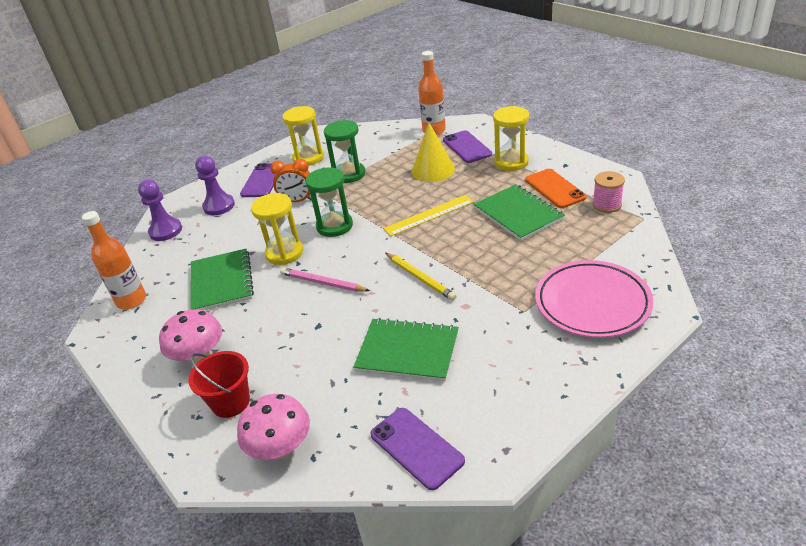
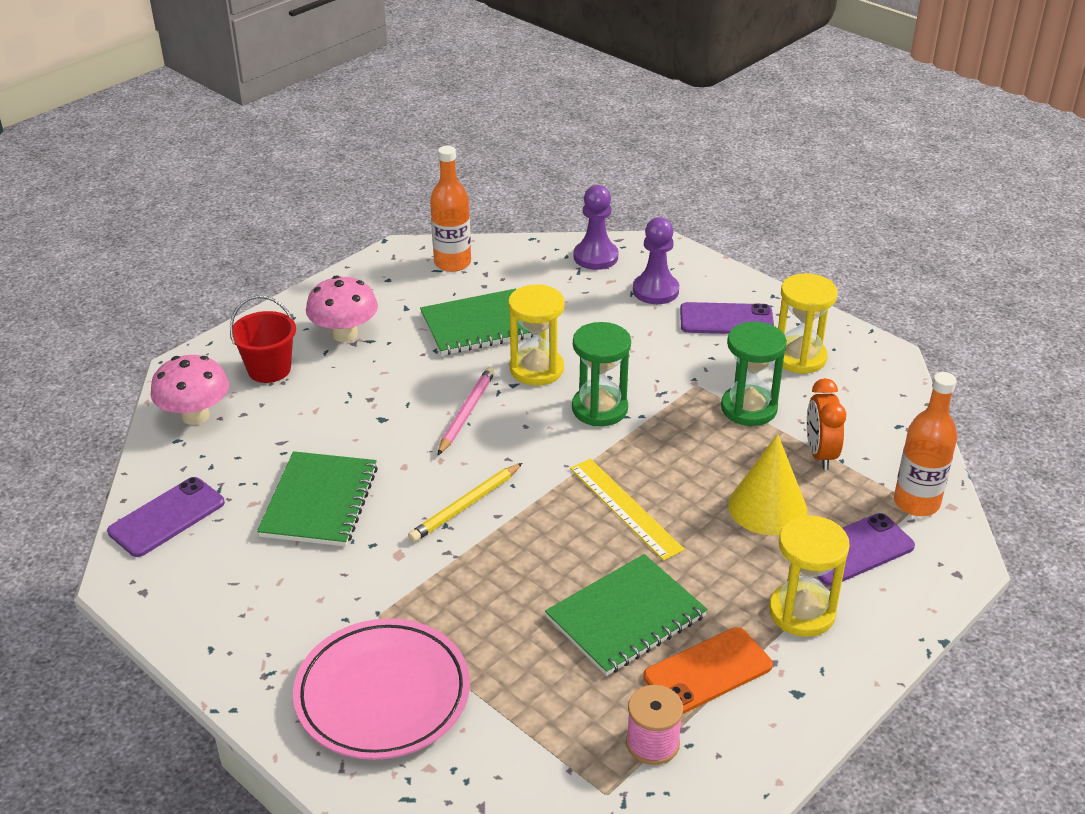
camera: 80 degrees right, 0 degrees up
(297, 201) = (669, 363): orange clock -> orange clock (820, 454)

